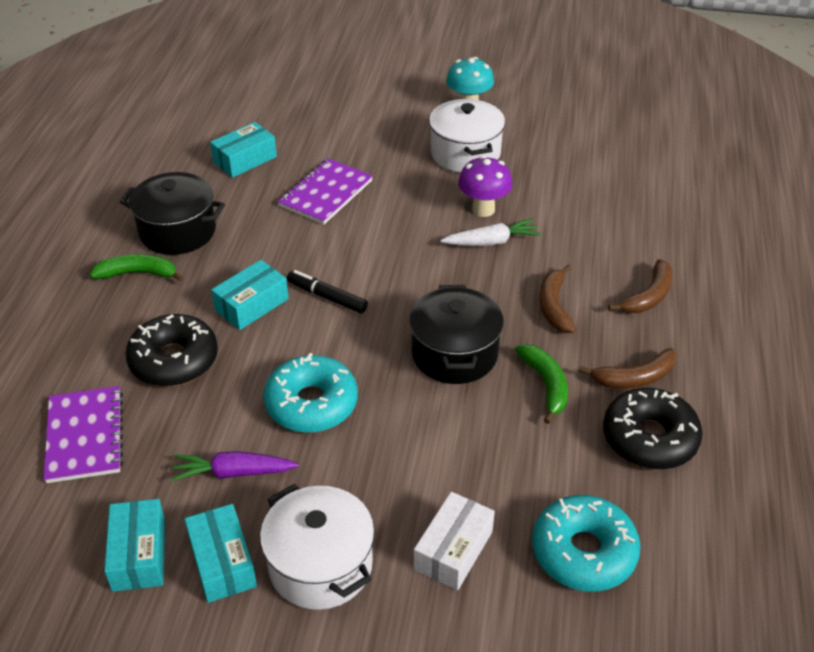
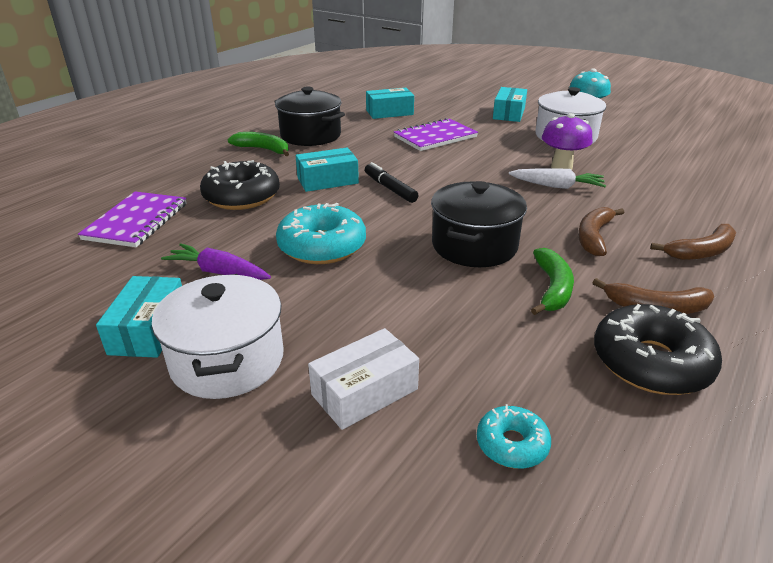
camera: 25 degrees right, 10 degrees down
(139, 554) = (93, 303): turquoise box -> turquoise box (509, 113)
(583, 552) = (512, 444): turquoise donut -> turquoise donut, size x0.54

